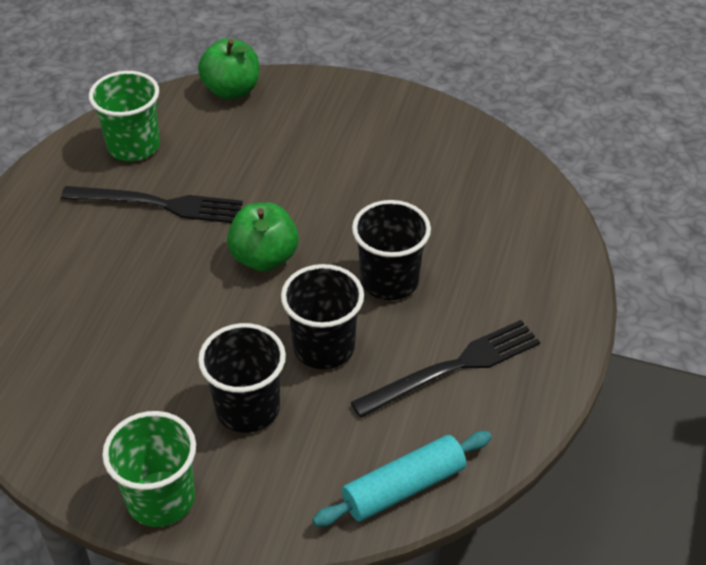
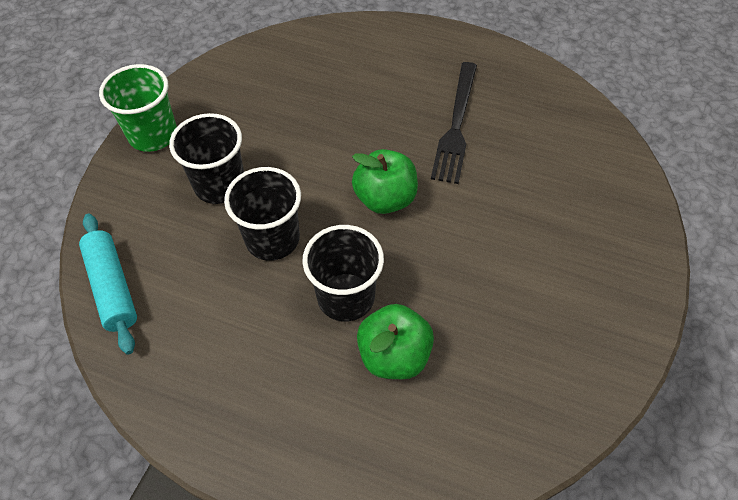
camera: 95 degrees right, 10 degrees up
(133, 146) = (532, 106): green cup -> none
(231, 90) = (625, 176): green apple -> green apple (394, 355)
(453, 367) = (228, 341): black fork -> none

